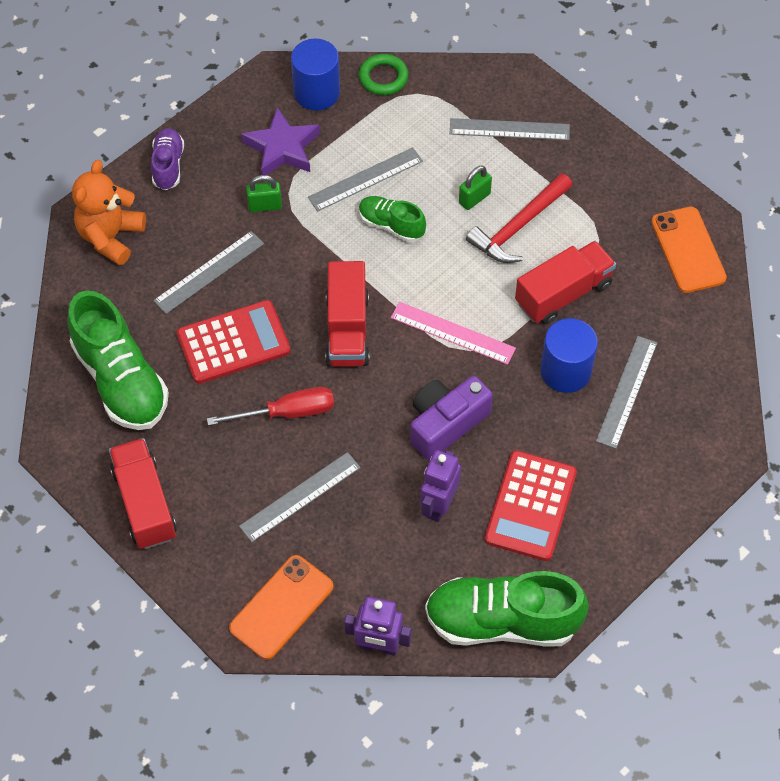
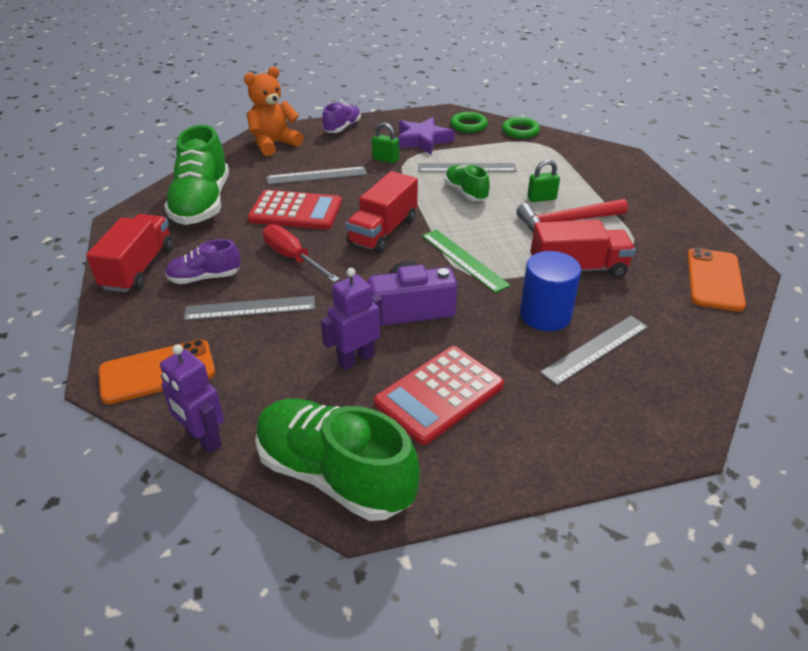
camera: 30 degrees right, 20 degrees down
(223, 482) = (205, 278): none -> purple shoe
(287, 412) = (293, 258): red screwdriver -> red screwdriver turned 150 degrees counterclockwise
(316, 92) = (468, 125): blue cylinder -> green ring
(452, 333) = (463, 260): pink ruler -> green ruler
(509, 129) = (596, 175): grey ruler -> none

